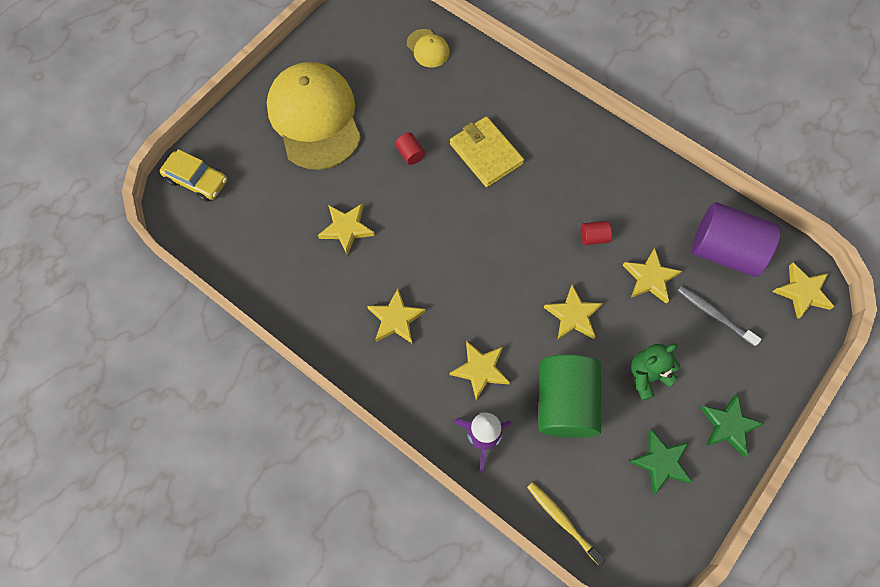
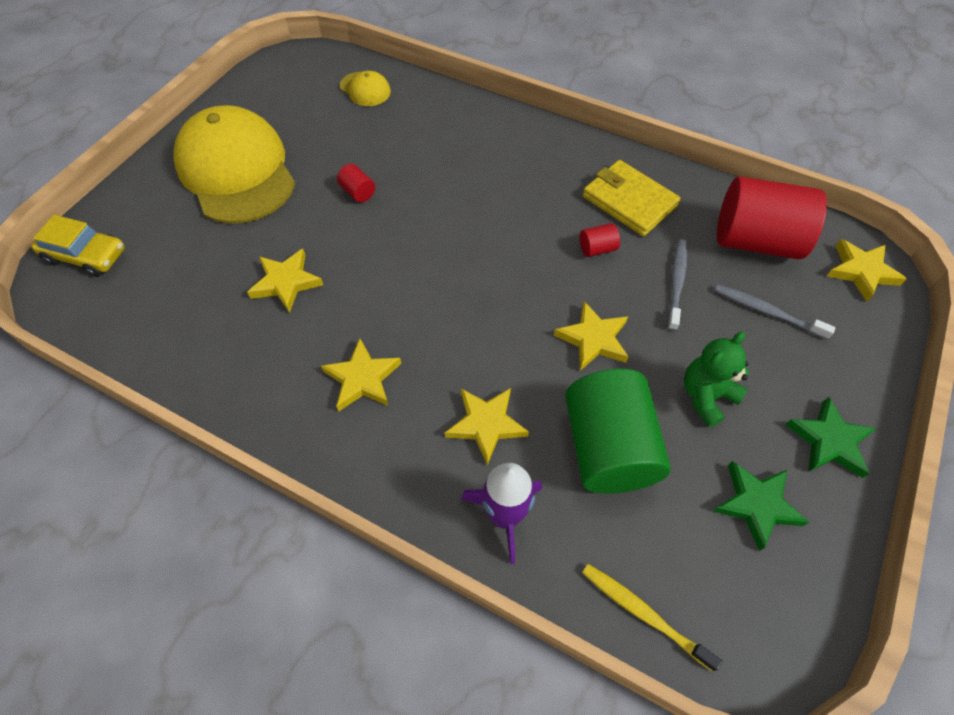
camera: 10 degrees left, 10 degrees down
(486, 154) = (449, 180): yellow wallet -> yellow wallet (629, 201)
(650, 278) = (677, 283): yellow star -> grey toothbrush
(724, 250) = (755, 241): purple cylinder -> red cylinder

